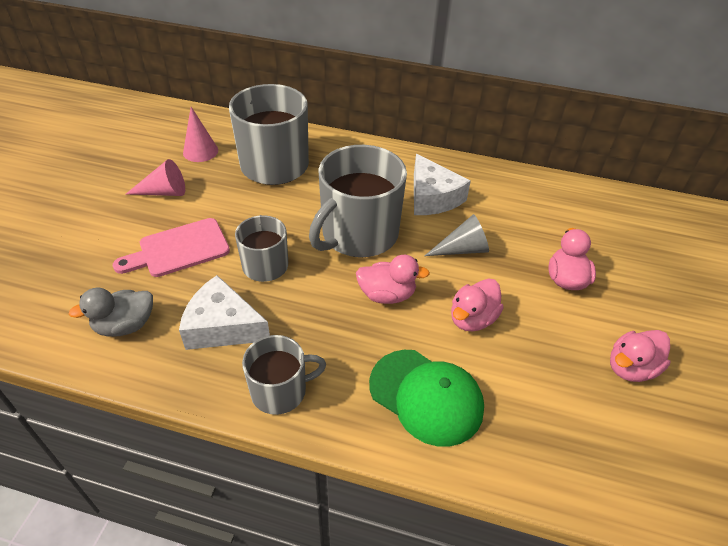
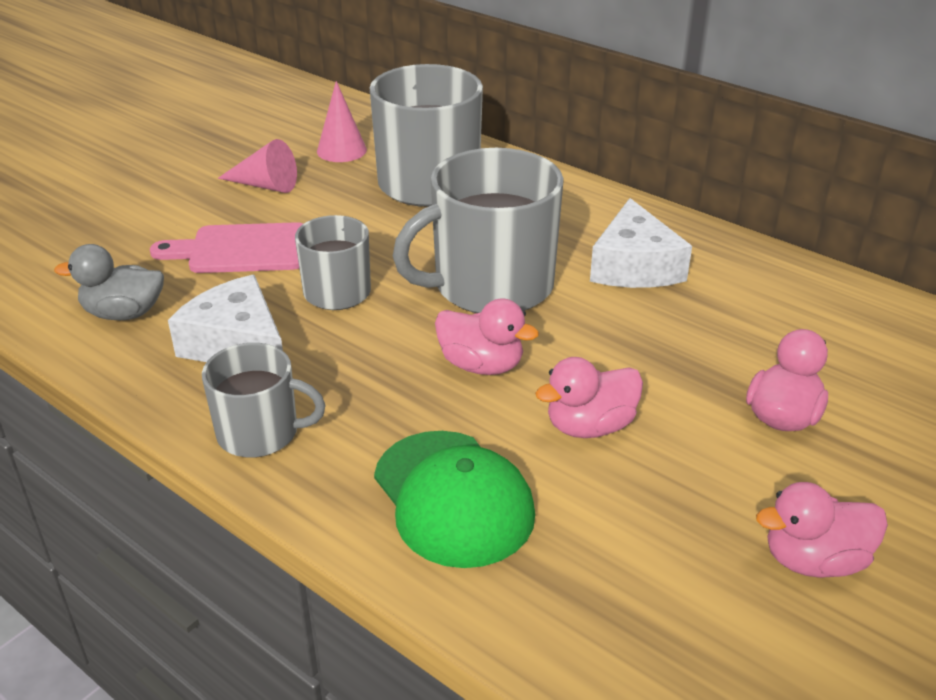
camera: 25 degrees right, 10 degrees down
(462, 249) = (635, 339): grey cone -> none

